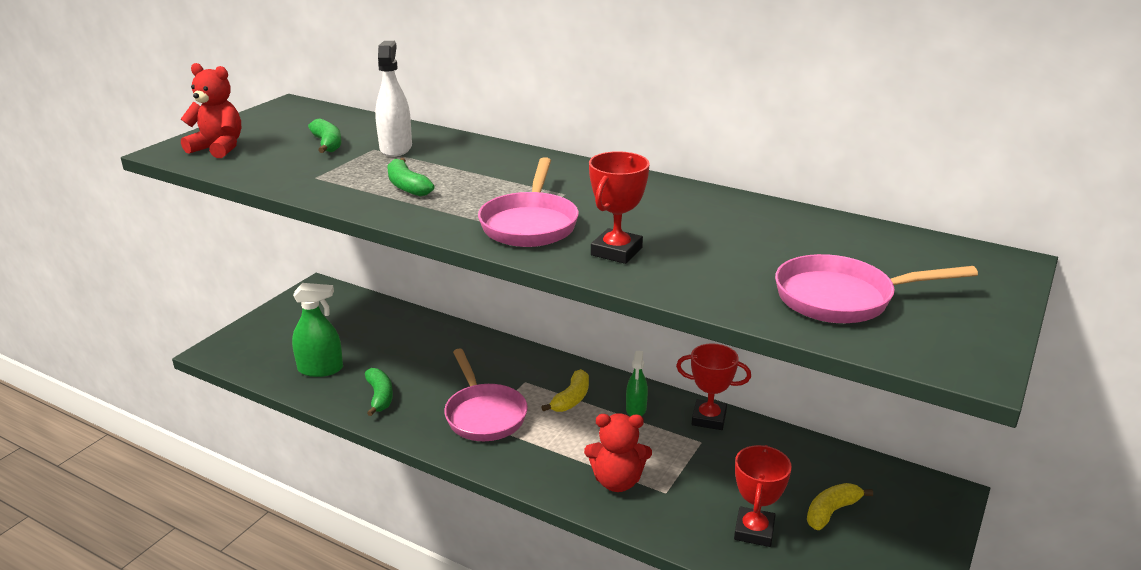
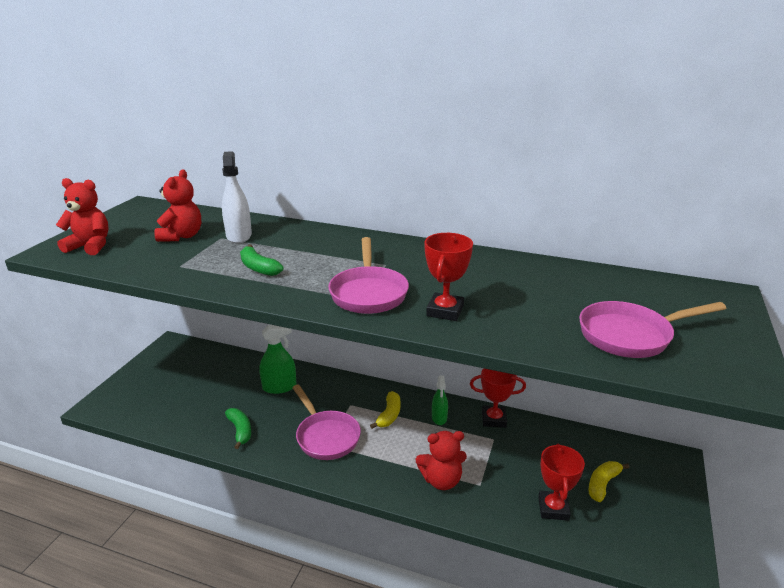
camera: 10 degrees left, 0 degrees up
(320, 369) = (187, 412): green spray bottle -> green spray bottle (279, 387)
(327, 144) = (182, 236): green banana -> red teddy bear

